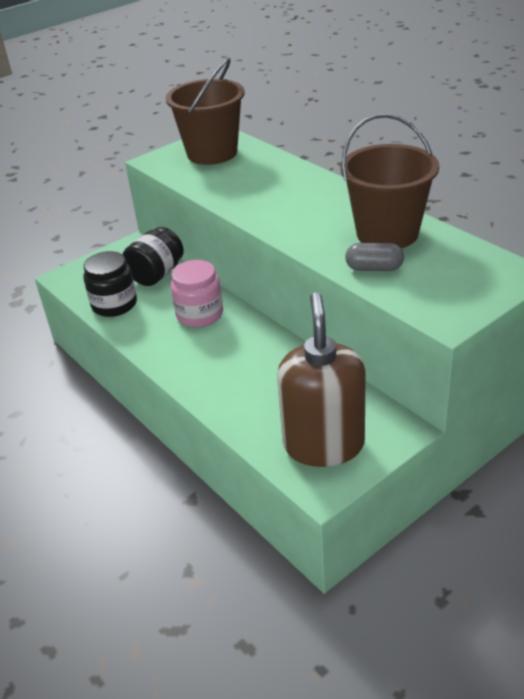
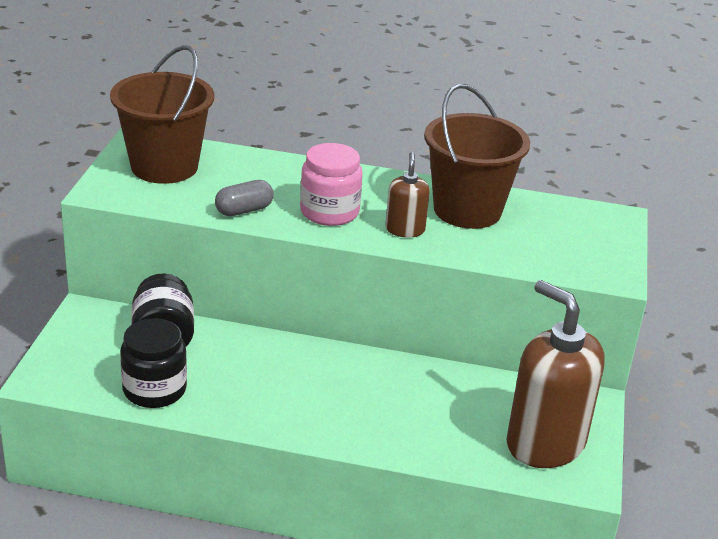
camera: 45 degrees left, 5 degrees down
(200, 314) = (272, 365): pink jar -> pink jar (329, 212)
(318, 234) = (405, 229): none -> brown soap dispenser
(374, 268) = (499, 248): grey capsule -> grey capsule (244, 210)

